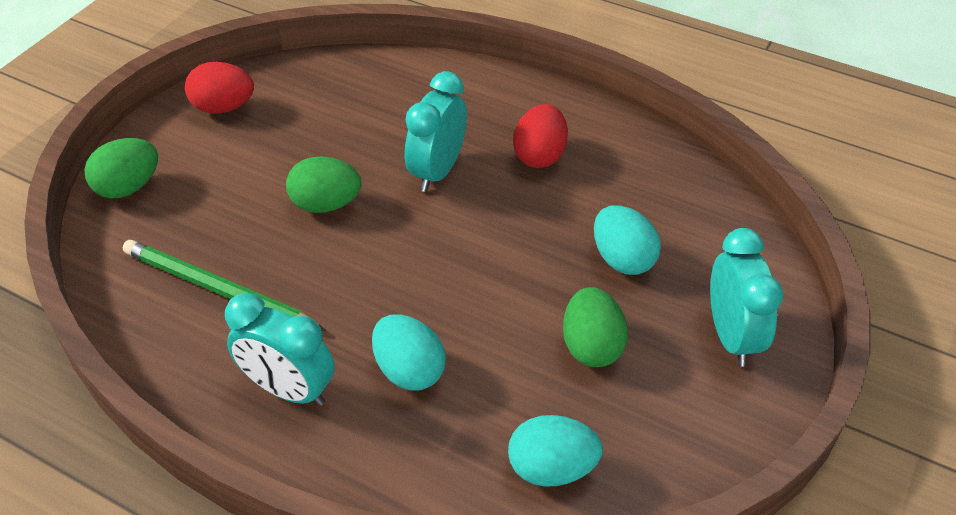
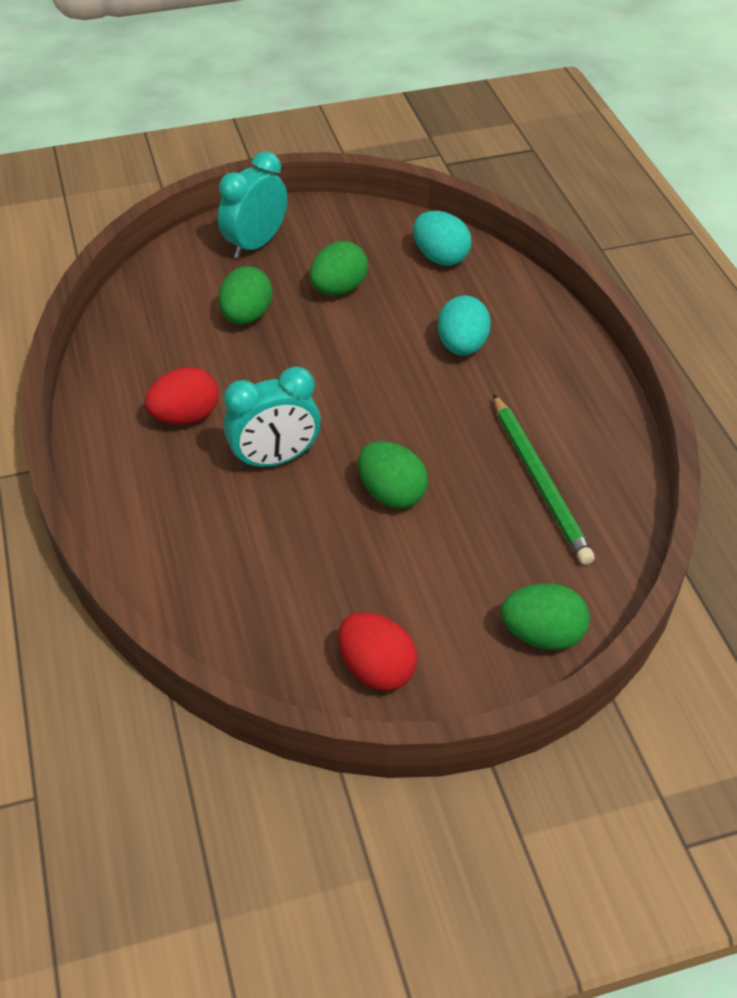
camera: 135 degrees left, 0 degrees up
(289, 389) = (549, 384): turquoise clock -> none
(622, 259) = (246, 316): turquoise egg -> green egg

